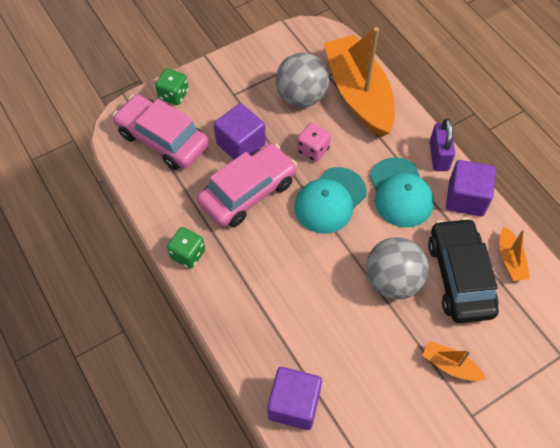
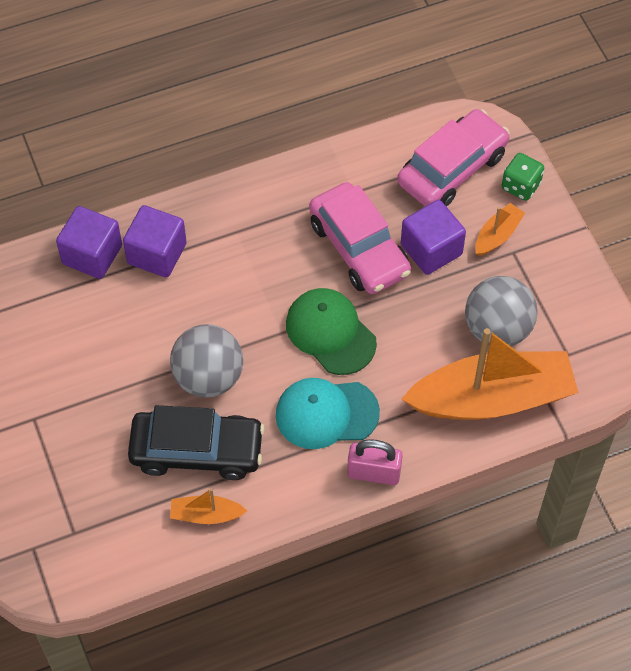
camera: 100 degrees right, 0 degrees up
(188, 254) = (288, 179): green dice -> none
(313, 150) = (409, 327): pink dice -> none
(330, 200) = (330, 332): turquoise cap -> green cap
(438, 156) = (374, 473): purple padlock -> pink padlock
(450, 365) = (93, 411): orange boat -> orange boat (497, 235)
(466, 198) = (303, 488): purple cube -> purple cube (157, 254)

